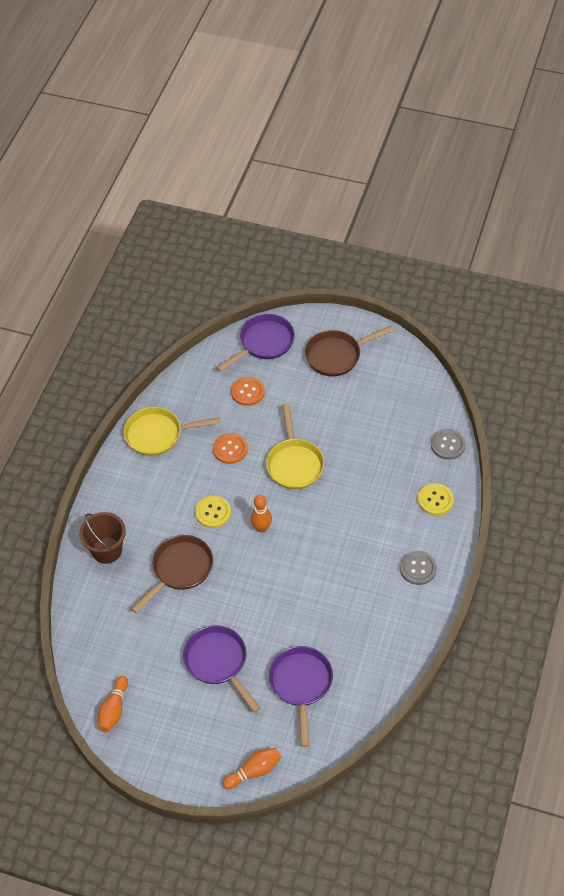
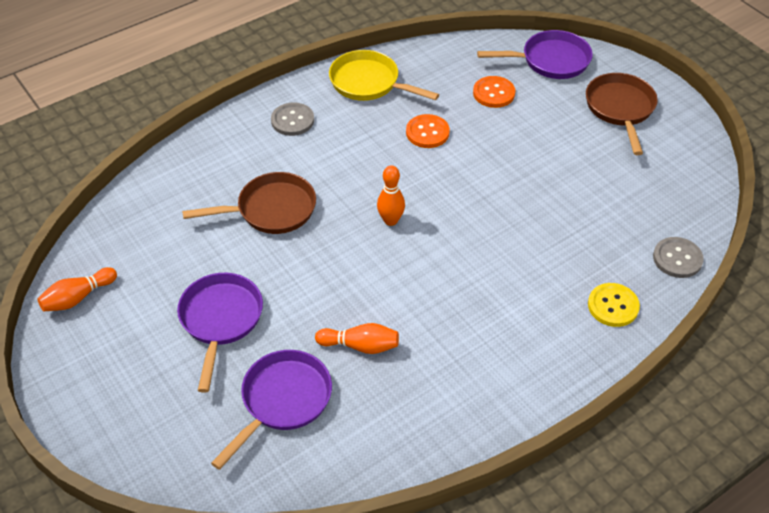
camera: 35 degrees right, 5 degrees down
(107, 550) = (221, 152): brown bucket -> none
(213, 512) = (355, 178): yellow button -> none
(254, 771) = (145, 457): orange bowling pin -> orange bowling pin (360, 346)
(294, 463) = (482, 181): yellow pan -> none
(336, 355) = (620, 109): brown pan -> brown pan turned 75 degrees clockwise
(418, 568) = (528, 365): grey button -> grey button (292, 120)

